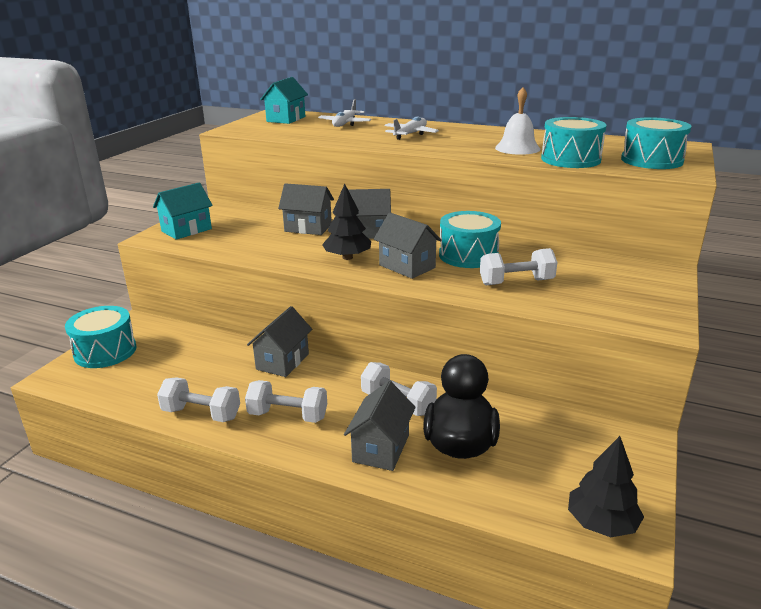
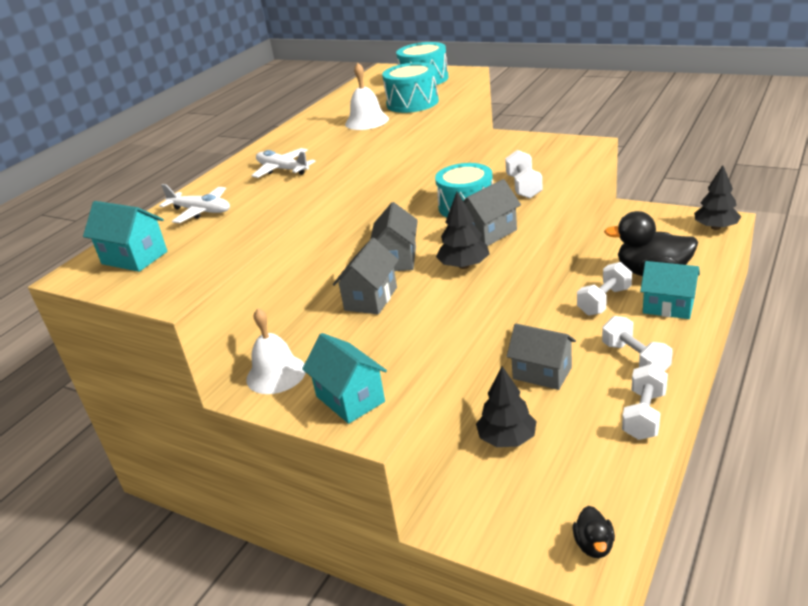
camera: 80 degrees left, 5 degrees up
(76, 379) = (594, 545): none -> black duck
(105, 351) = (524, 535): turquoise drum -> none
(205, 345) = (507, 438): none -> black tree
(228, 209) = (276, 374): none -> white bell
(288, 415) = (635, 358): white dumbbell -> white dumbbell turned 45 degrees counterclockwise
(381, 448) = (668, 306): grey house -> turquoise house

